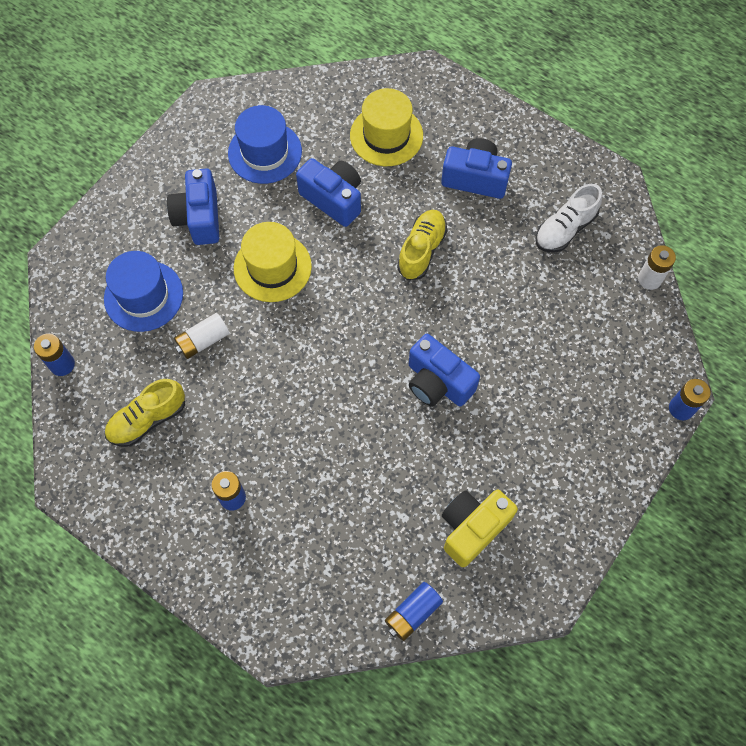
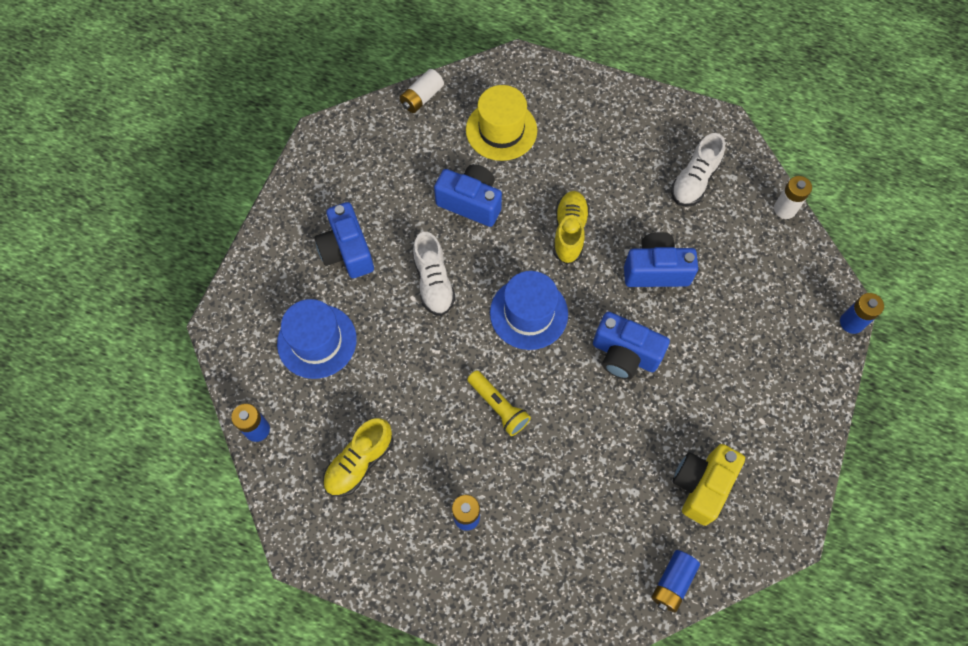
camera: 15 degrees left, 0 degrees up
(203, 341) = (389, 371): white battery -> white battery (422, 98)
(265, 152) = (391, 173): blue hat -> blue hat (529, 313)
(272, 267) = (433, 282): yellow hat -> white shoe
(297, 401) = (498, 406): none -> yellow flashlight
(475, 178) = (597, 152): blue camera -> blue camera (656, 270)

